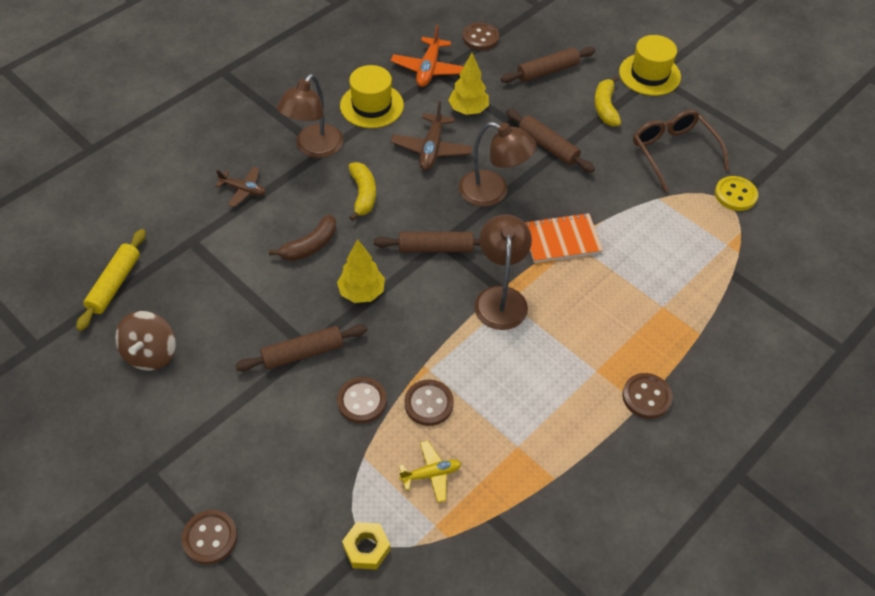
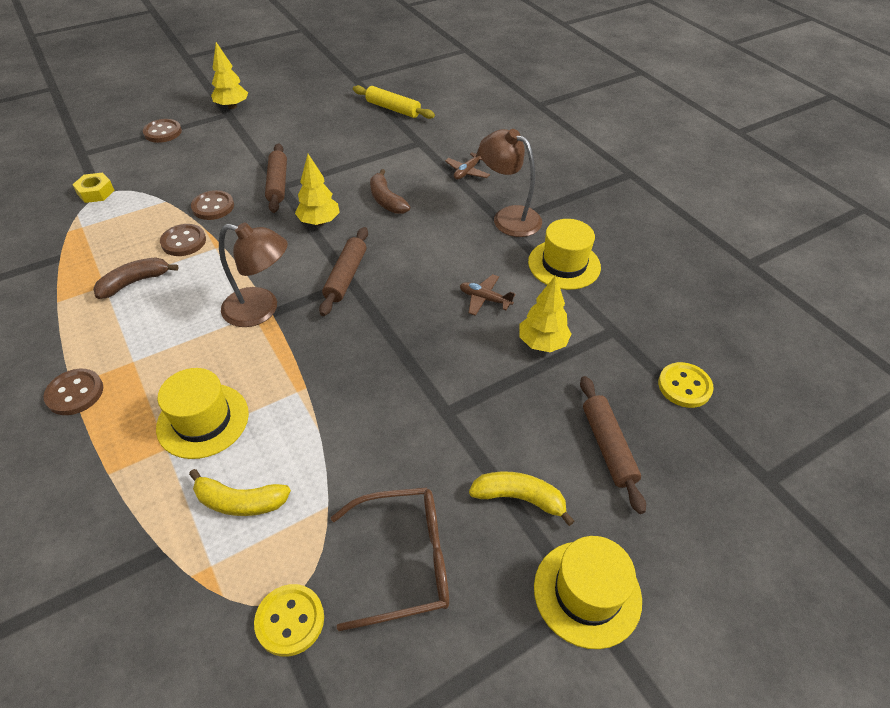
camera: 105 degrees right, 5 degrees down
(126, 475) = (232, 106): none -> yellow tree
(151, 353) = (321, 120): brown spinning top -> none
(363, 195) = (435, 239): yellow banana -> yellow banana (240, 501)
(428, 69) = (622, 322): orange plane -> none
(431, 149) = (485, 299): brown plane -> brown plane, size x0.65
(431, 474) = (123, 232): yellow plane -> none
(480, 38) = (684, 386): brown button -> yellow button
(493, 192) = (402, 336): brown lamp -> none
(503, 419) = (135, 282): none -> brown banana
(548, 146) = (459, 407): brown rolling pin -> none
(561, 239) = (309, 379): orange notebook -> none
(629, 293) = (203, 420): none -> yellow hat

